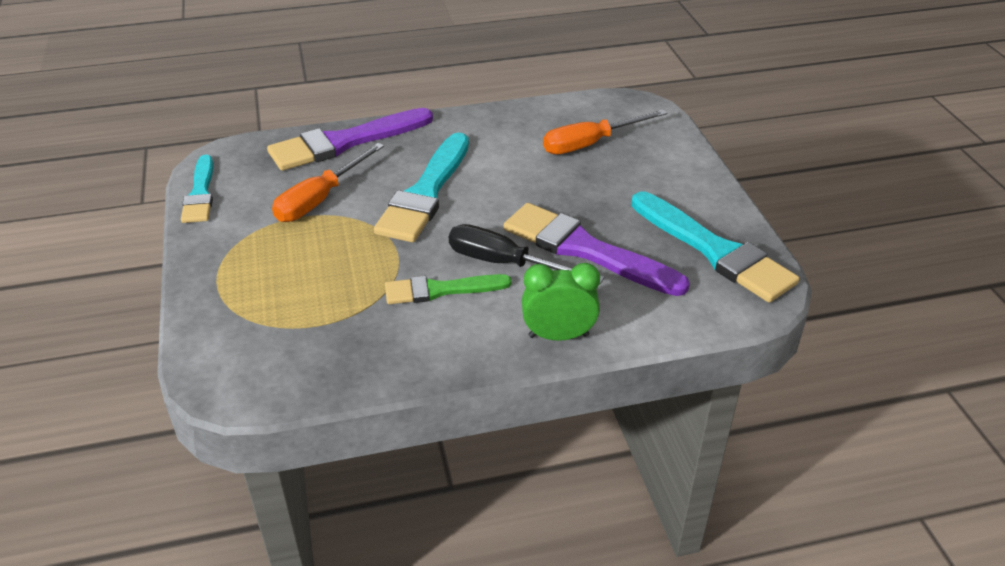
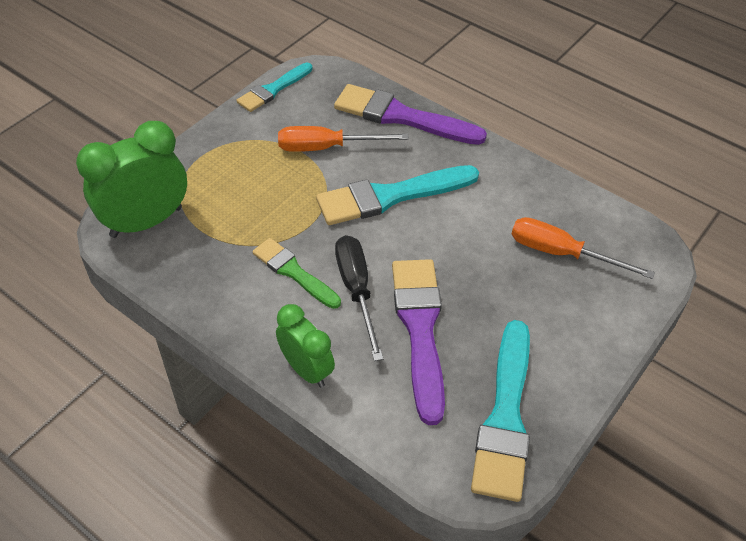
camera: 50 degrees right, 10 degrees up
(251, 359) = (146, 222): none -> green clock

